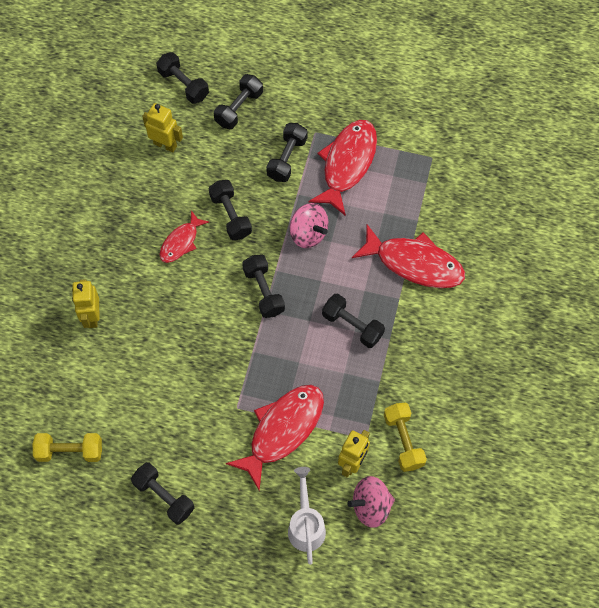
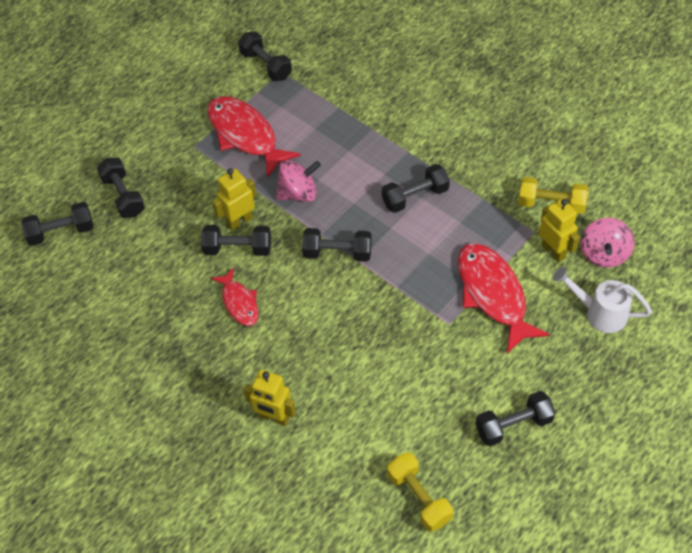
camera: 60 degrees left, 10 degrees down
(70, 451) = (419, 498): yellow dumbbell -> yellow dumbbell turned 60 degrees counterclockwise
(165, 145) = (118, 274): yellow robot -> yellow robot (239, 221)
(287, 158) = (207, 179): black dumbbell -> black dumbbell (266, 65)
(414, 263) = (379, 126): red fish -> none

